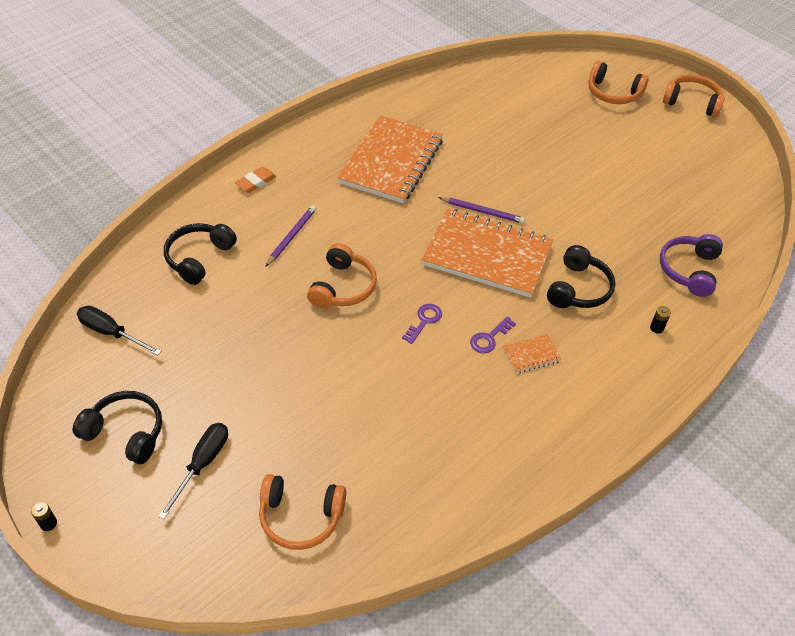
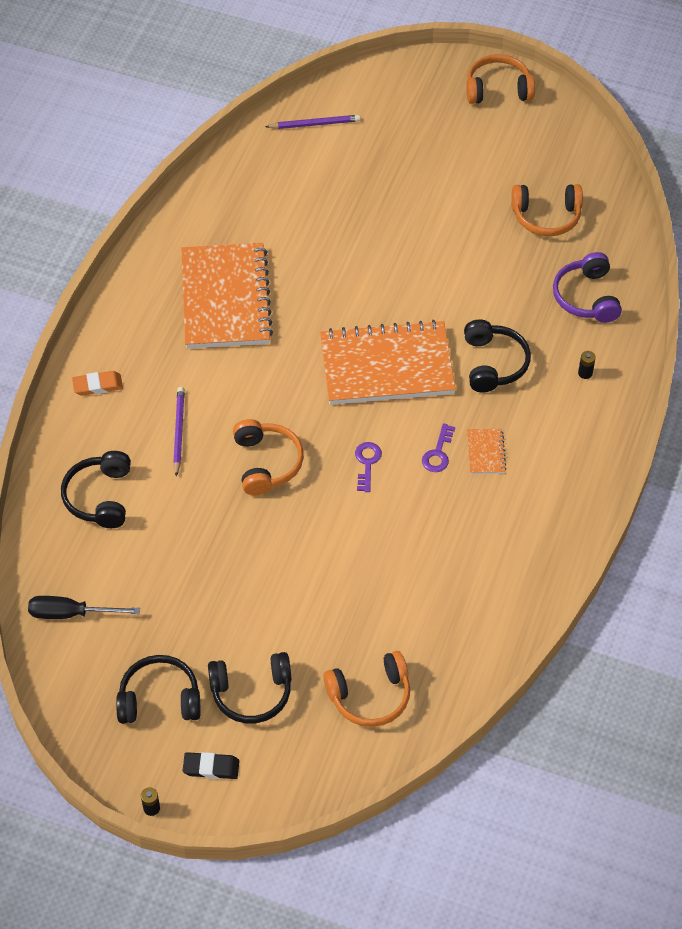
camera: 25 degrees left, 5 degrees up
(123, 512) = (211, 767): none -> black eraser
(202, 464) = (251, 693): black screwdriver -> black headphones
(256, 182) = (97, 385): orange eraser -> orange eraser turned 60 degrees clockwise
(482, 212) = (354, 318): purple pencil -> purple pencil (314, 124)
(531, 355) = (485, 452): orange notebook -> orange notebook turned 45 degrees counterclockwise
(613, 93) = (410, 111): orange headphones -> orange headphones (546, 216)

